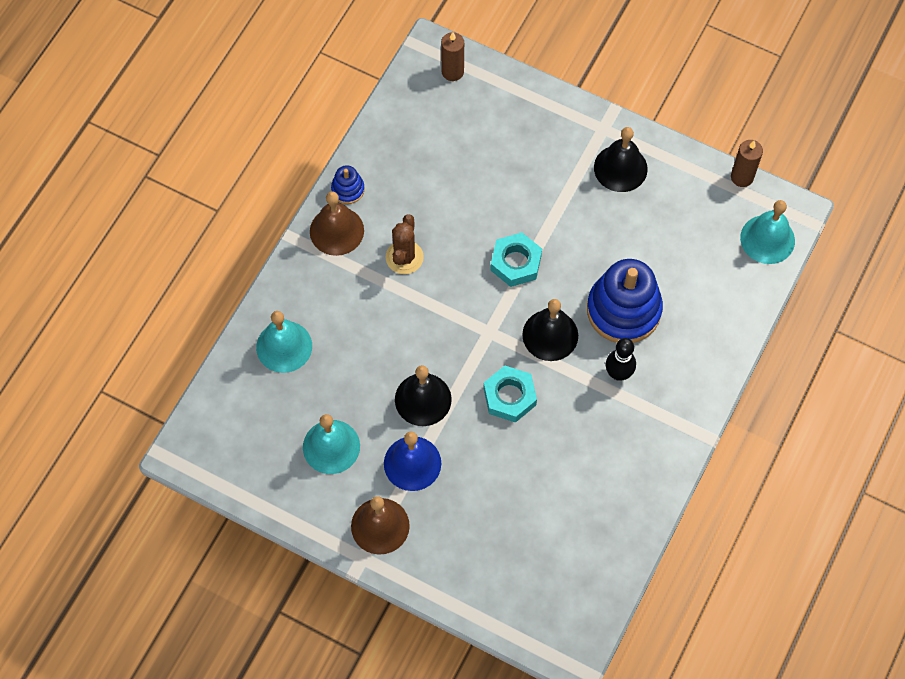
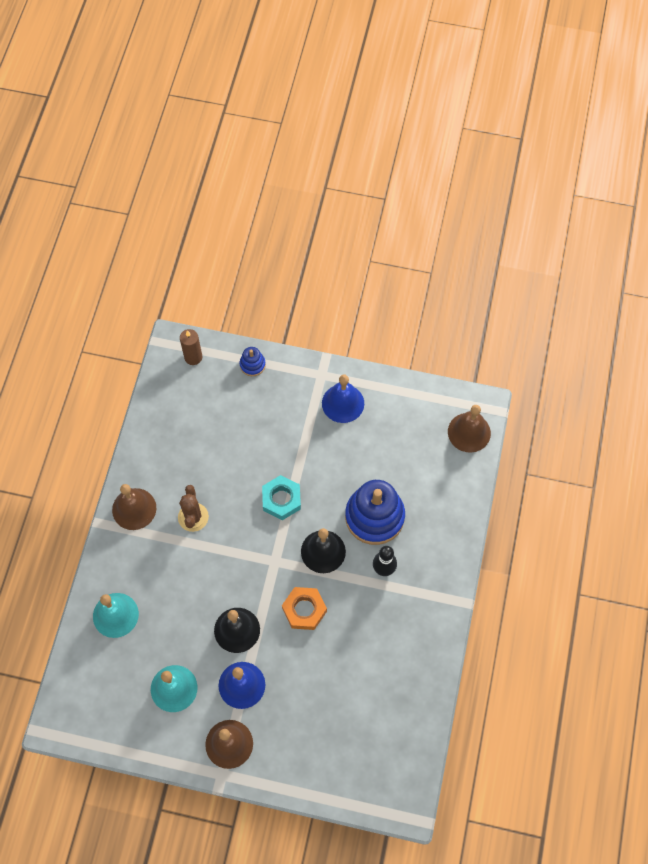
camera: 15 degrees left, 0 degrees up
(348, 189) = (134, 473): blue stacking toy -> blue stacking toy (252, 365)
(509, 396) = (304, 610): turquoise nut -> orange nut
(620, 168) = (343, 403): black bell -> blue bell
(742, 177) = (437, 388): brown candle -> none
(767, 239) = (469, 432): turquoise bell -> brown bell

